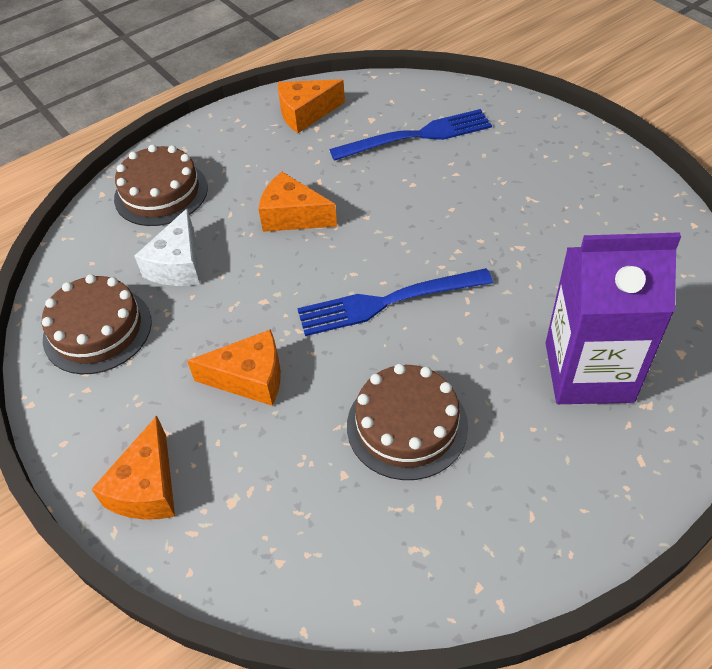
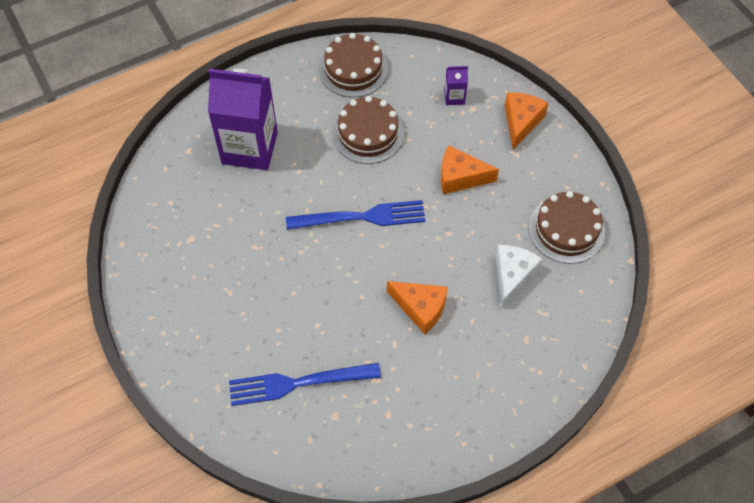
camera: 175 degrees left, 10 degrees up
(161, 193) = (532, 356): brown cake -> brown cake (353, 69)
(266, 519) = (454, 97): none -> purple carton
(305, 113) = (396, 437): orange cheese -> none

